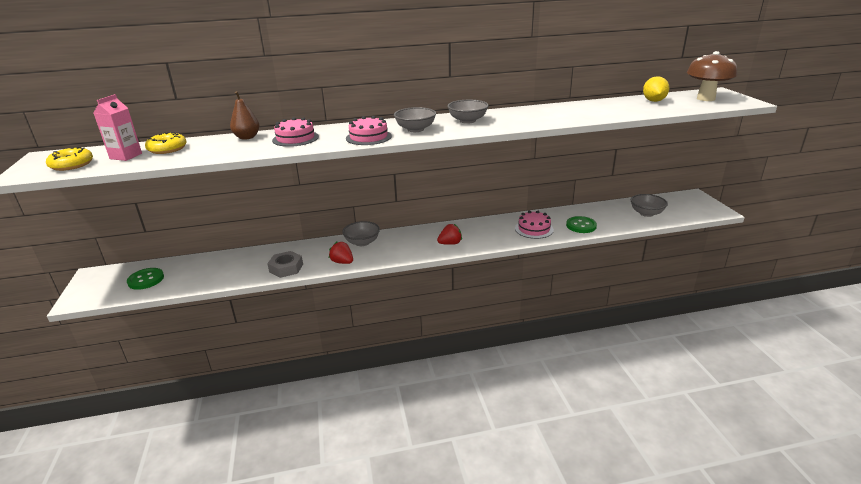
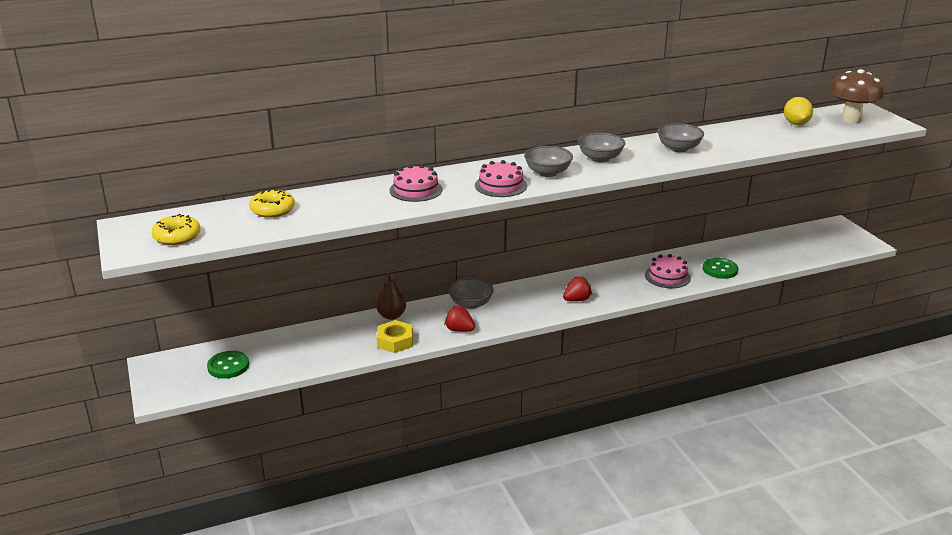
camera: 10 degrees left, 0 degrees up
(126, 156) = (231, 222): pink carton -> none
(247, 137) = (355, 190): brown pear -> brown pear (391, 316)
(286, 268) = (395, 341): grey nut -> yellow nut
(646, 213) = (789, 250): grey bowl -> grey bowl (678, 148)

